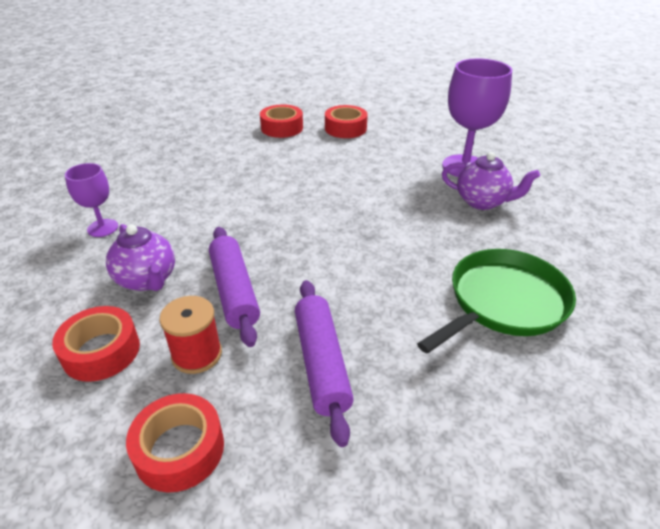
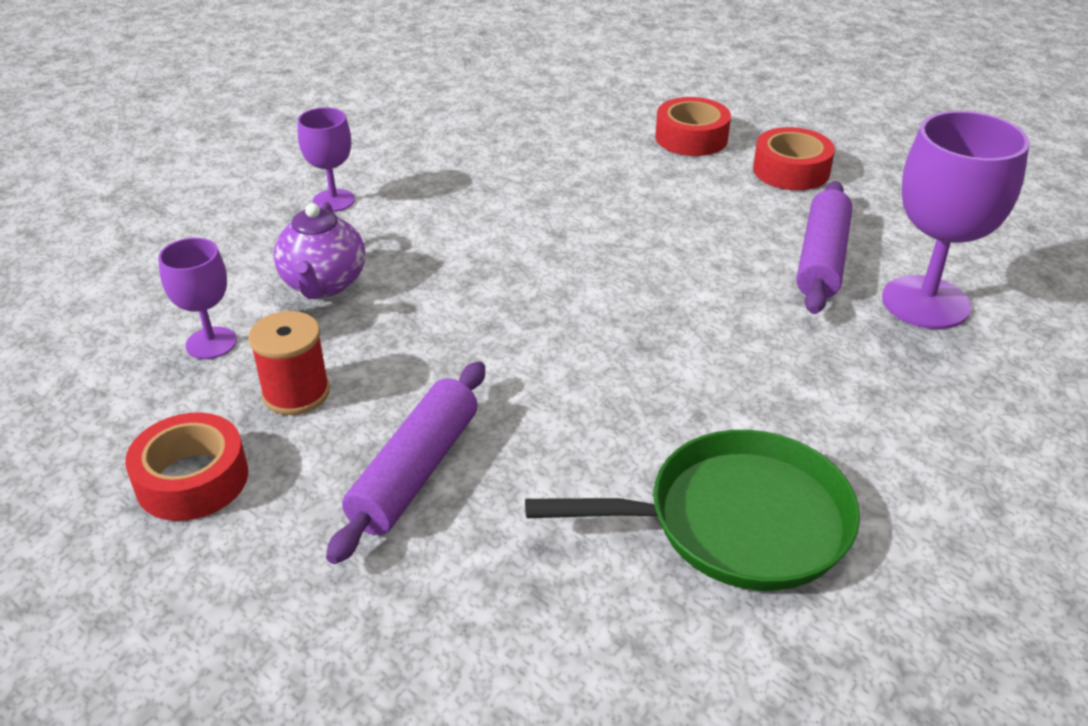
camera: 35 degrees right, 0 degrees up
(101, 351) = (211, 343): red tape -> purple goblet
(234, 291) = (403, 340): purple rolling pin -> purple rolling pin (821, 259)
(482, 202) = (886, 369): purple teapot -> none

